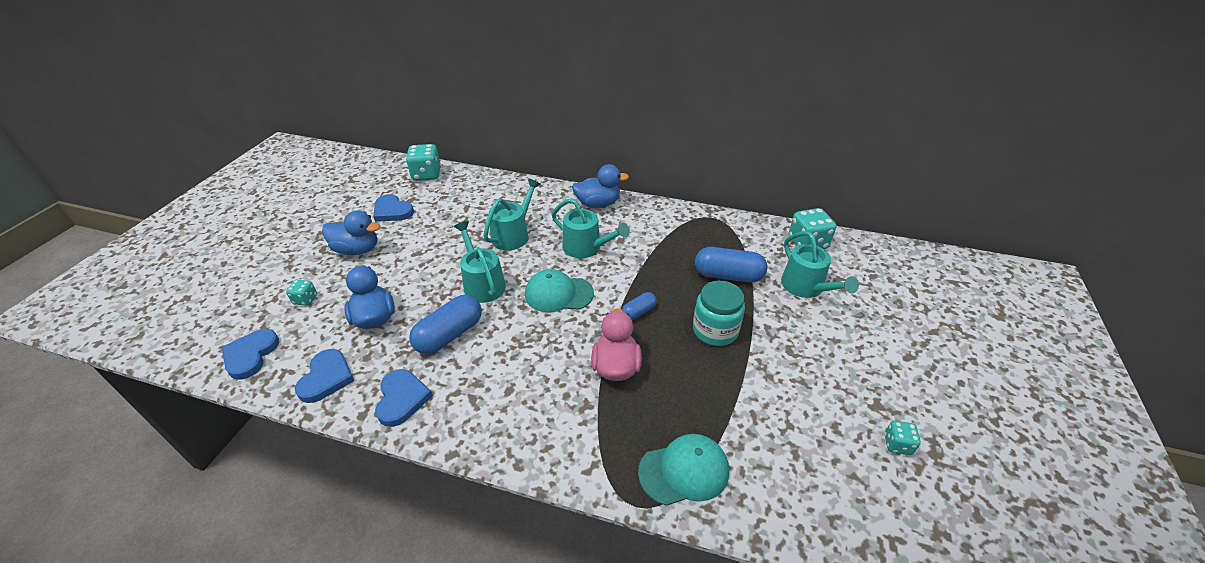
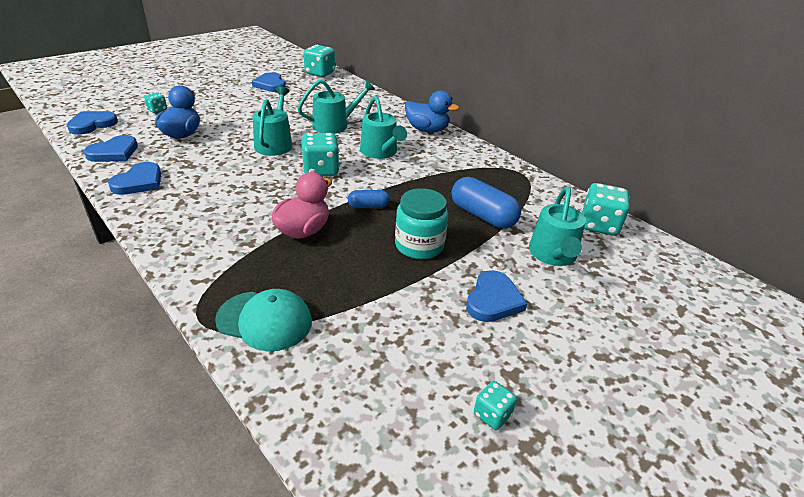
camera: 30 degrees right, 5 degrees down
(357, 250) = (221, 97): blue duck -> none
(449, 335) = (214, 162): blue capsule -> none
(558, 294) = (321, 170): turquoise cap -> turquoise dice
(809, 350) = (493, 300): none -> blue heart

